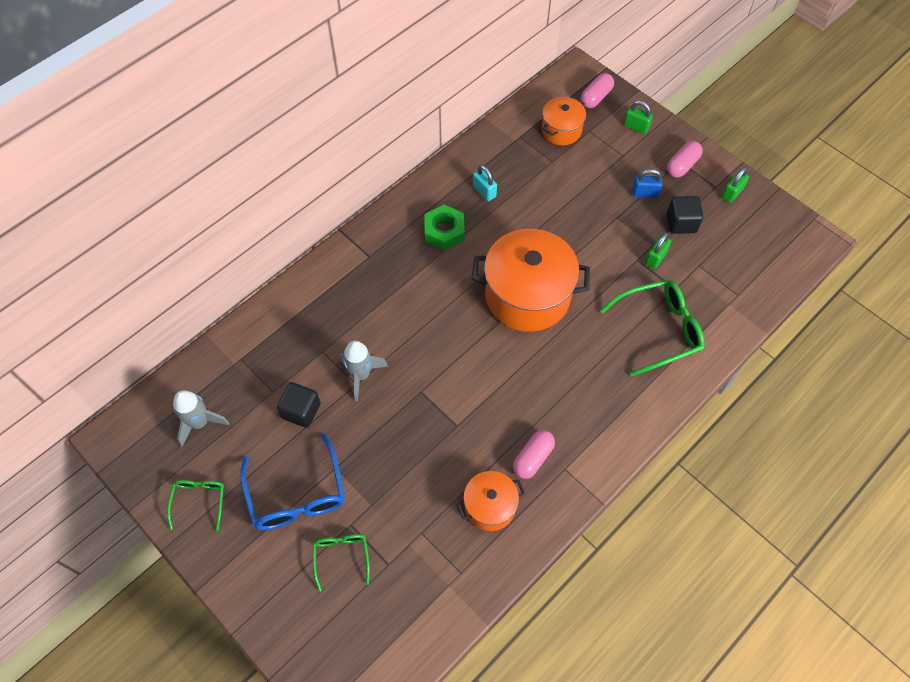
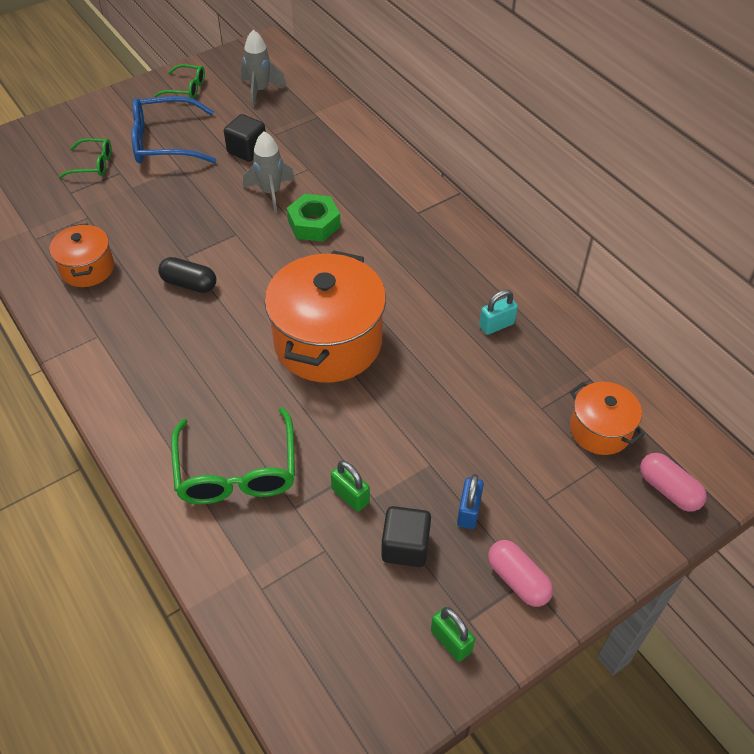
camera: 100 degrees right, 10 degrees down
(444, 231) = (440, 279): green nut -> green nut (314, 224)
(490, 412) = (189, 284): none -> black capsule
(533, 458) = (122, 311): pink capsule -> none
(636, 127) = (603, 532): green padlock -> none

